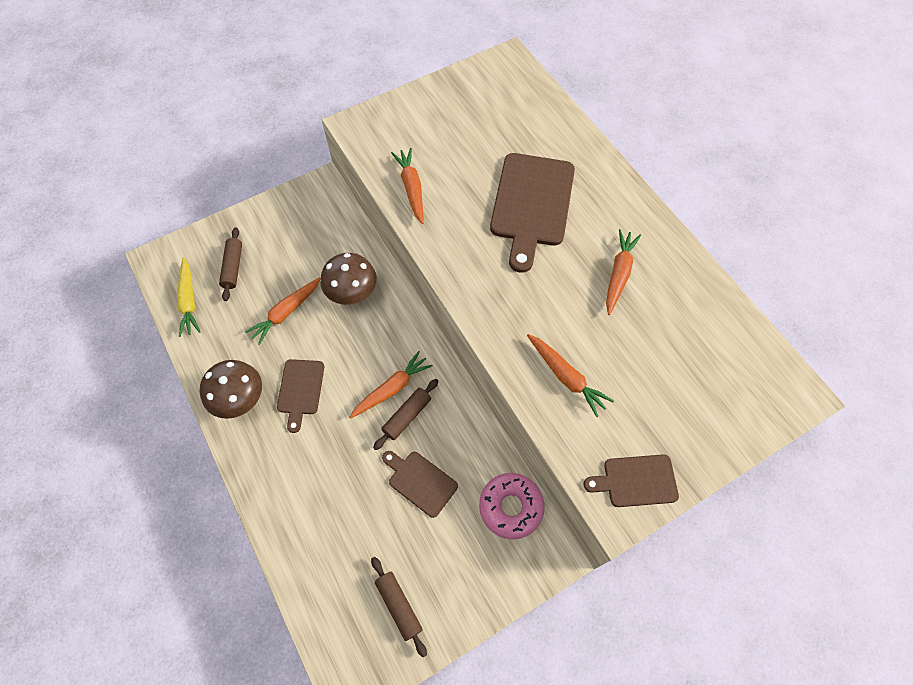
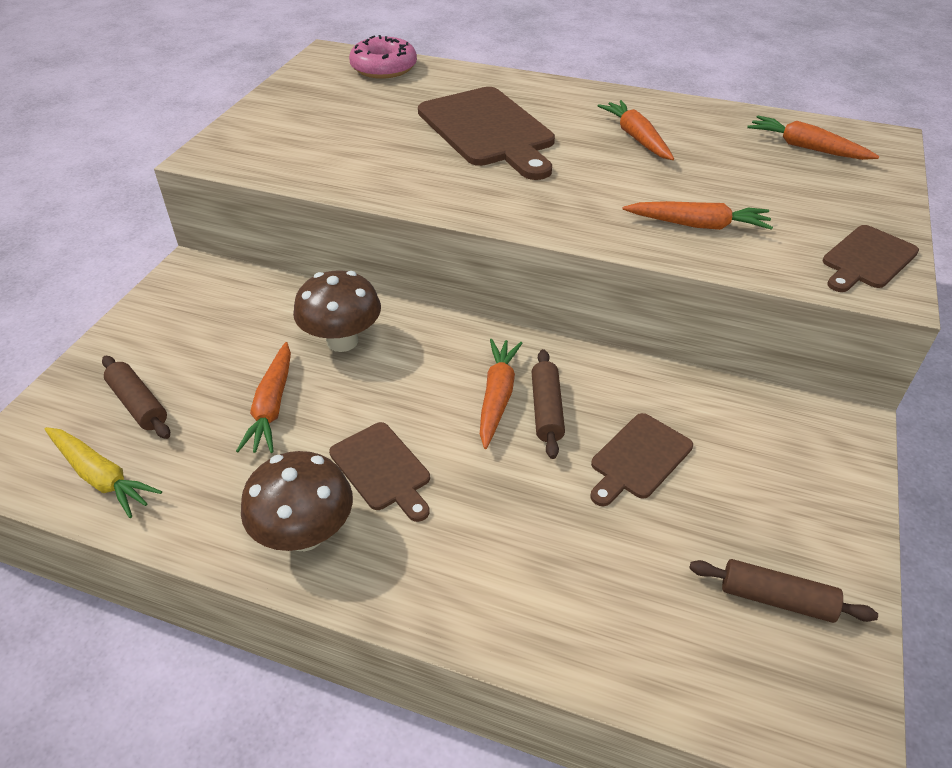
camera: 40 degrees left, 20 degrees down
(411, 188) = (342, 172): orange carrot -> orange carrot (806, 148)
(420, 481) = (638, 459): brown cutting board -> brown cutting board turned 45 degrees counterclockwise
(510, 507) = (756, 414): pink donut -> pink donut (384, 68)

